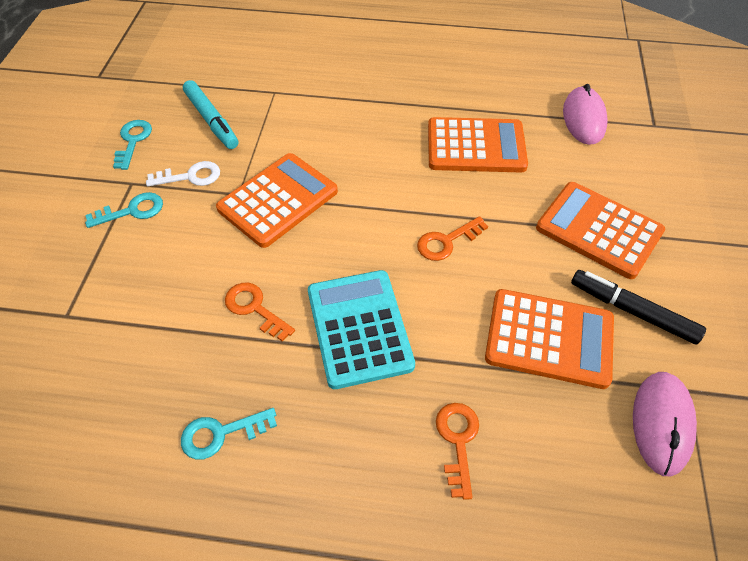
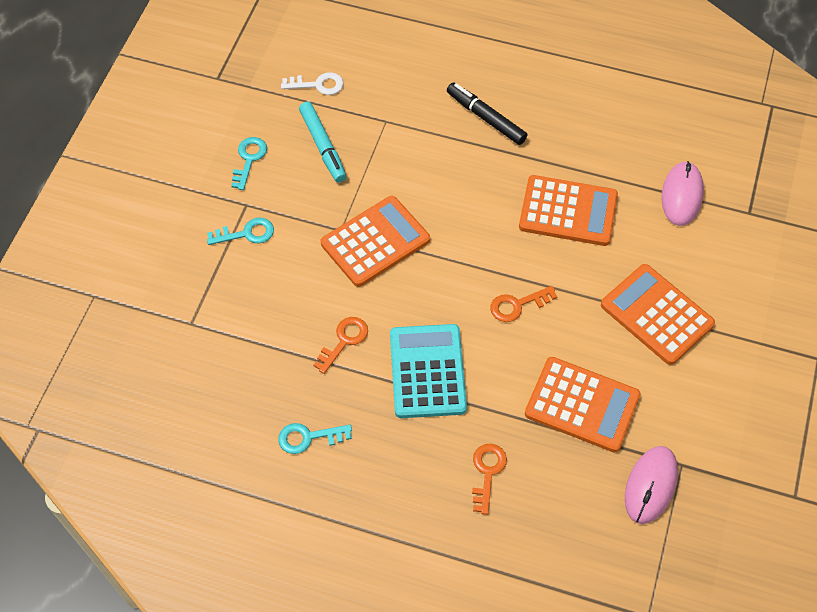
camera: 10 degrees right, 5 degrees up
(190, 176) = (299, 206): white key -> white key (318, 85)
(255, 308) = (344, 341): orange key -> orange key turned 75 degrees clockwise
(632, 311) = (660, 393): black marker -> black marker (486, 118)

